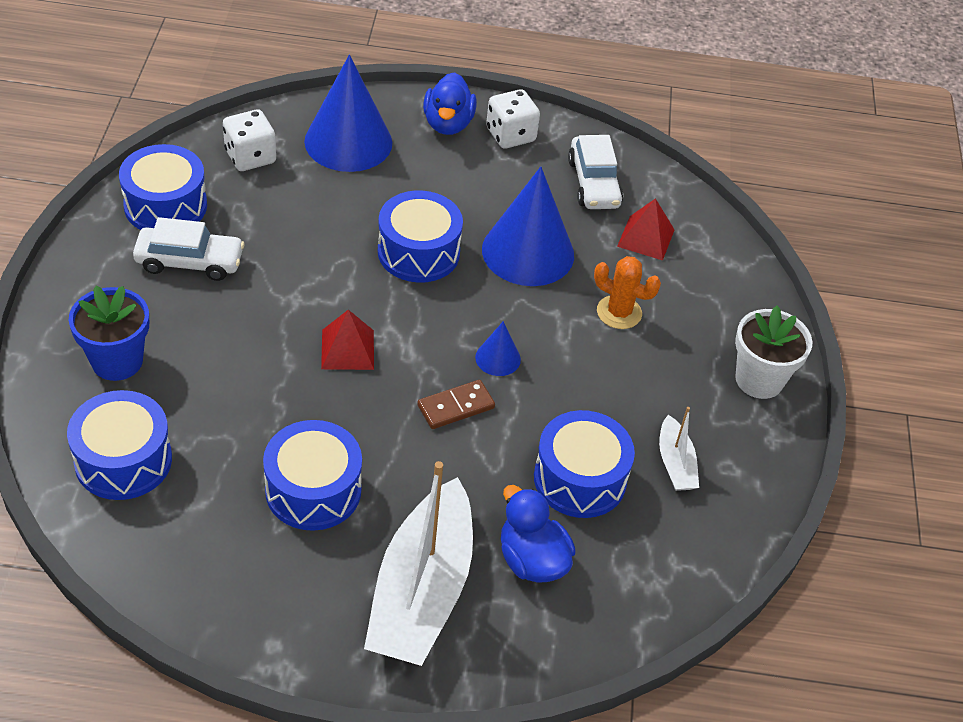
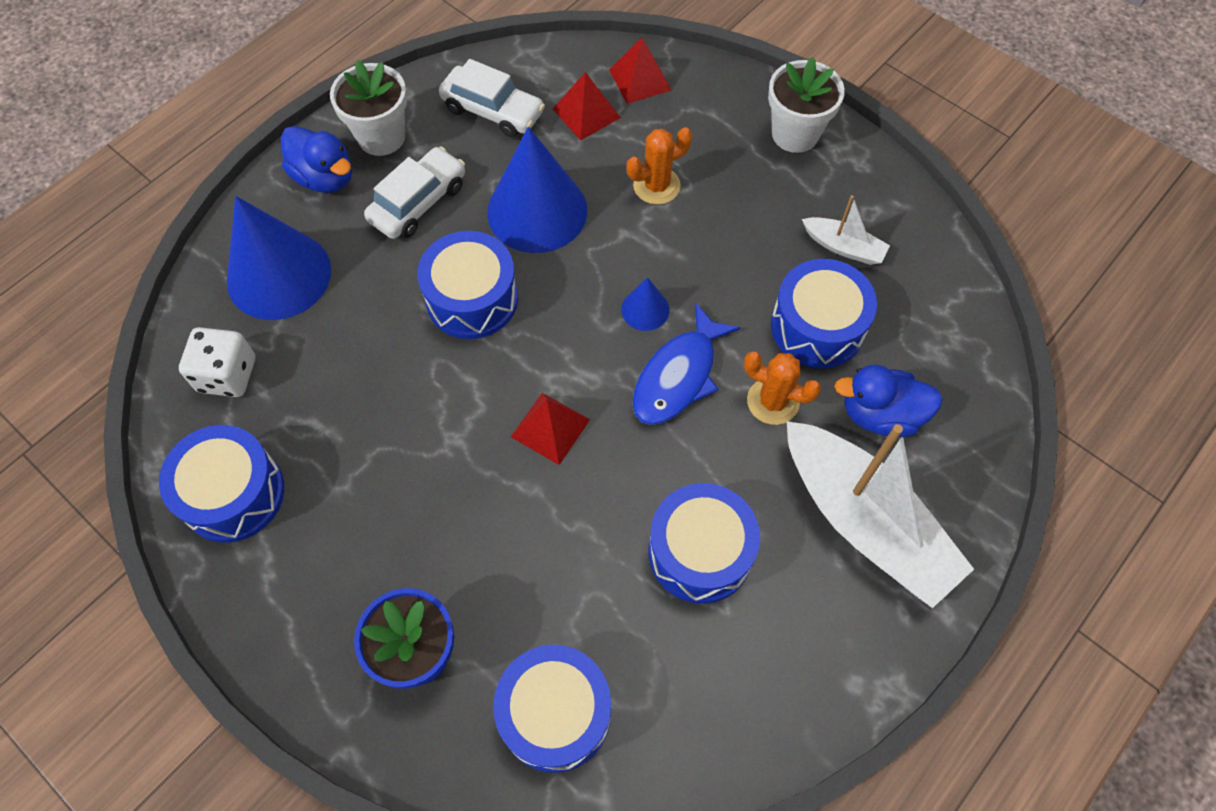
camera: 50 degrees left, 15 degrees up
(190, 262) = (332, 511): white car -> white car (418, 202)
(455, 406) = (678, 376): brown domino -> blue fish
(483, 479) = (773, 401): none -> orange cactus
(510, 135) = (381, 137): white dice -> white flower pot
(711, 255) = (640, 80): none -> red pyramid

